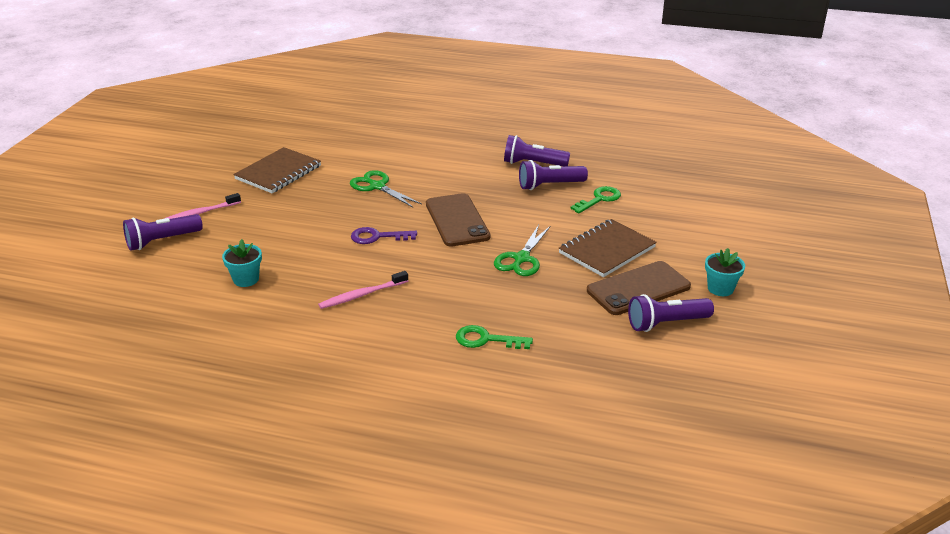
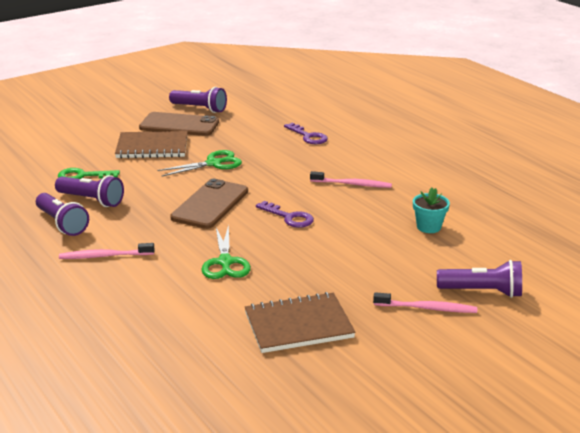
camera: 140 degrees left, 5 degrees down
(463, 159) = (104, 256): none -> pink toothbrush
(486, 340) = (308, 136): green key -> purple key
(720, 288) = (137, 109): turquoise flower pot -> none

